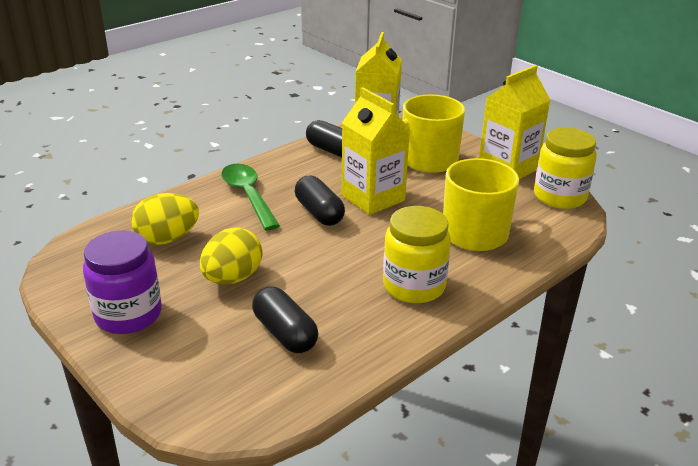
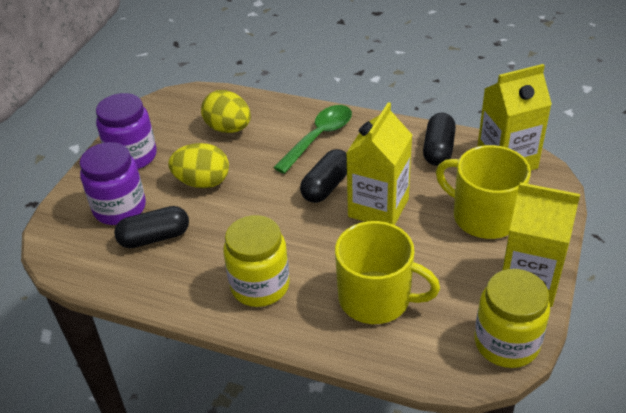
camera: 65 degrees right, 10 degrees up
(209, 347) = (119, 208): none -> purple jar
(285, 333) = (154, 237): black capsule -> black capsule turned 45 degrees clockwise

